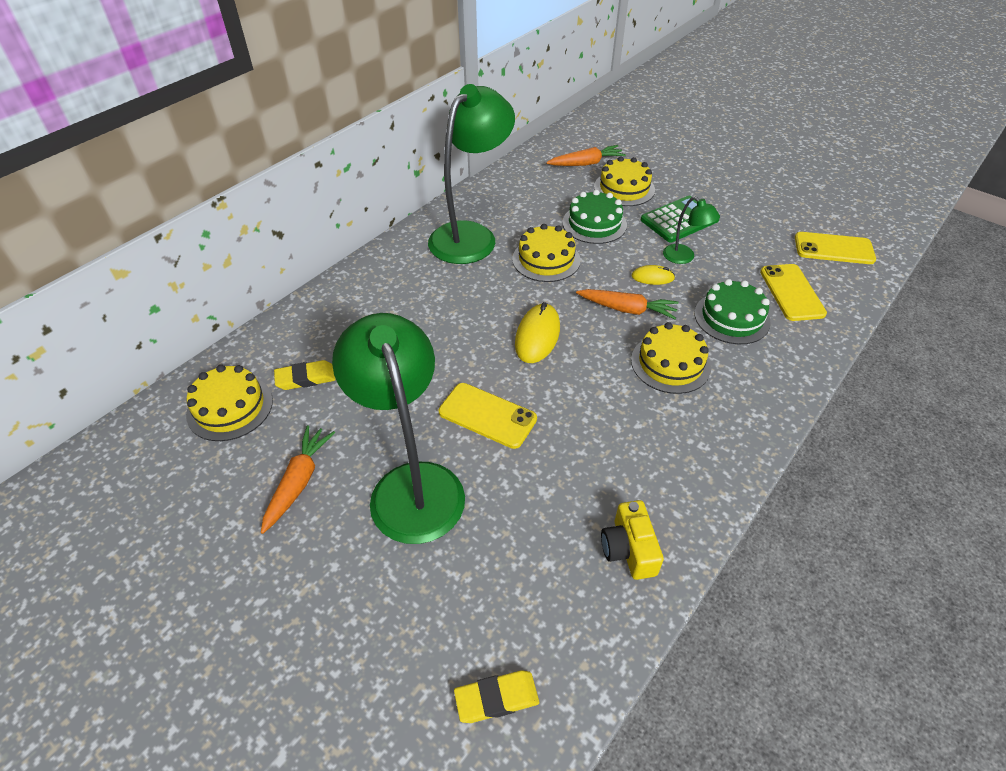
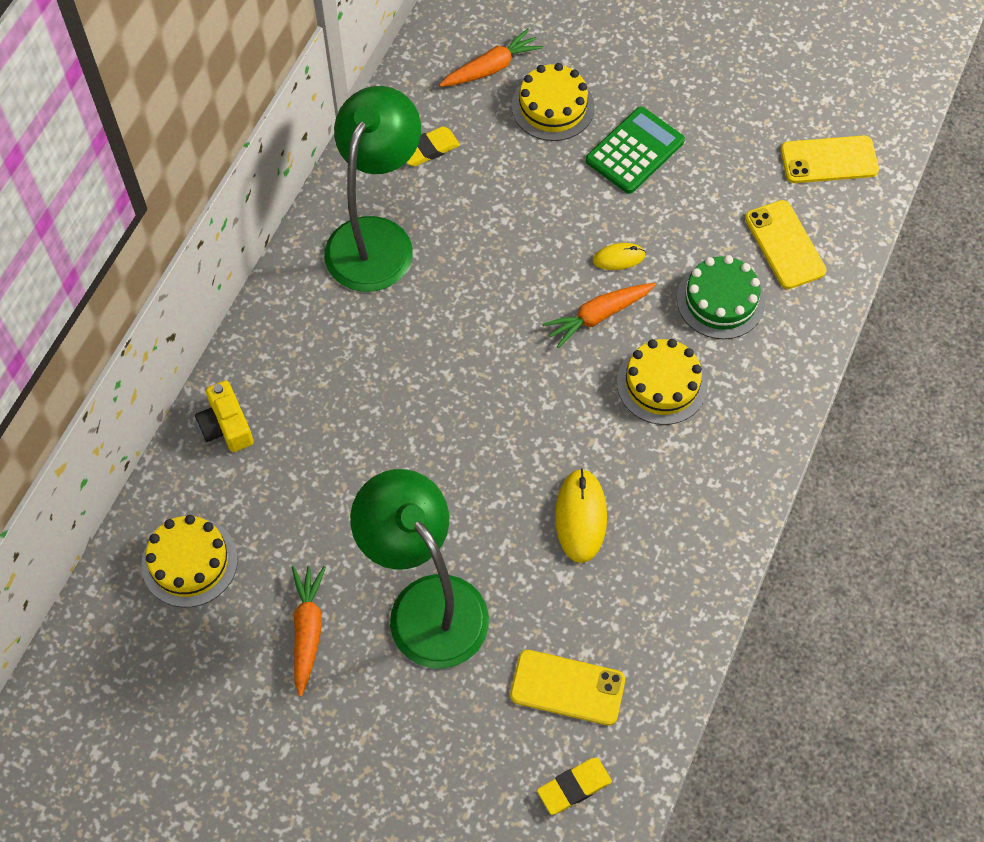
camera: 15 degrees left, 15 degrees up
(306, 378) = (258, 503): yellow eraser -> yellow eraser (429, 149)
(487, 415) = (479, 502): yellow phone -> yellow phone (567, 688)
(537, 336) = (504, 380): yellow mouse -> yellow mouse (581, 517)
(546, 259) = (483, 258): yellow cake -> none
(594, 223) = (528, 182): green cake -> none
(627, 309) = (598, 316): orange carrot -> orange carrot turned 150 degrees clockwise
(629, 549) = (660, 618): yellow camera -> yellow camera (226, 426)
(684, 257) = (651, 216): green lamp -> none

